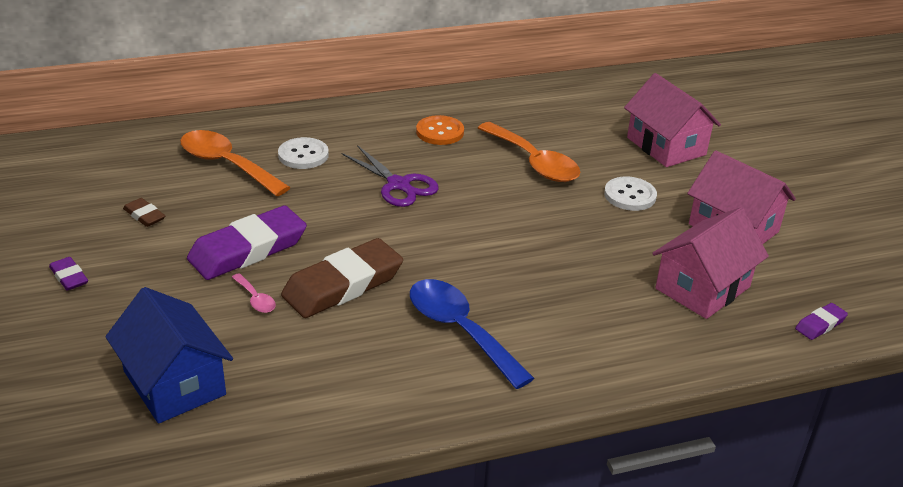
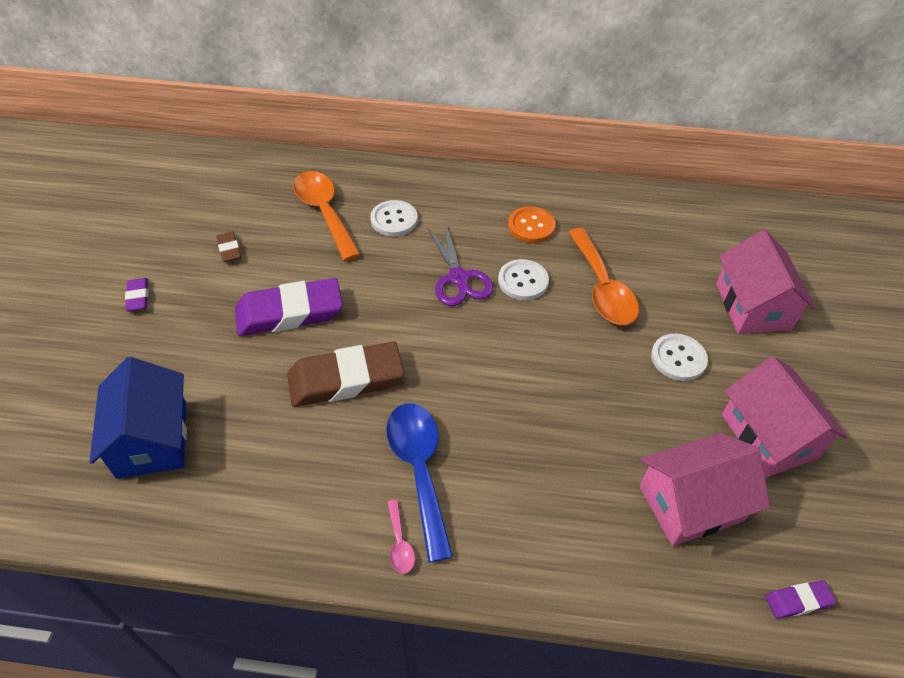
camera: 25 degrees right, 15 degrees up
(256, 299) = (265, 370): pink spoon -> pink spoon (400, 543)
(460, 173) = (523, 281): none -> white button

